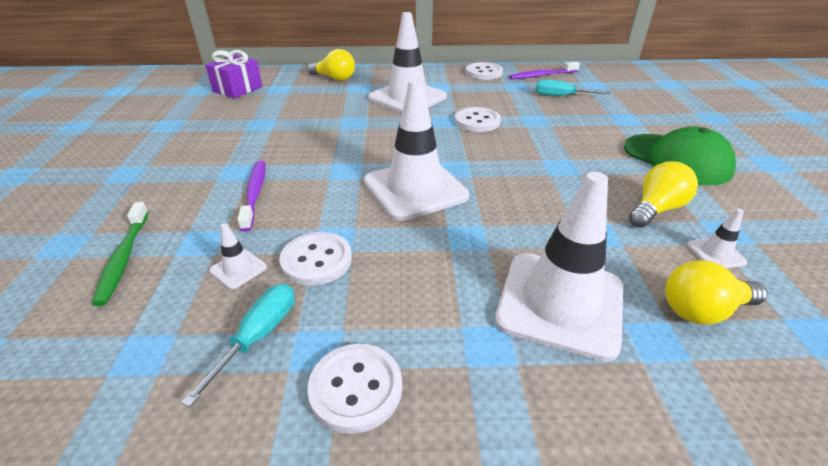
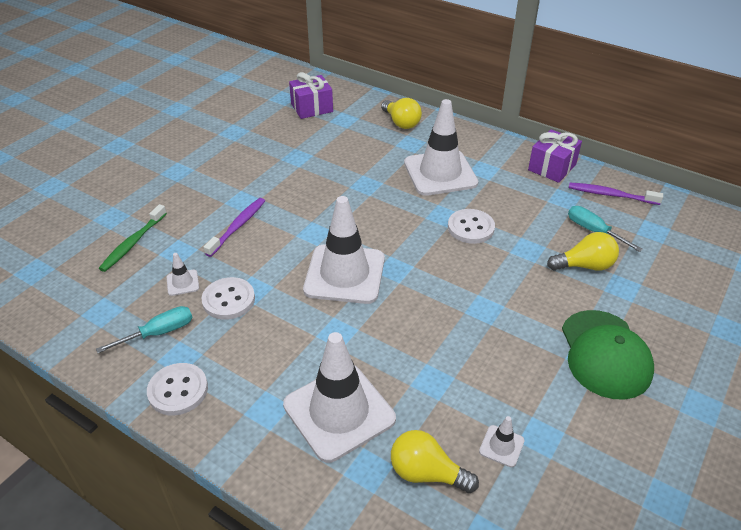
camera: 35 degrees right, 5 degrees up
(483, 73) = (552, 167): white button -> purple gift
(656, 209) = (509, 387): yellow light bulb -> yellow light bulb (584, 266)

